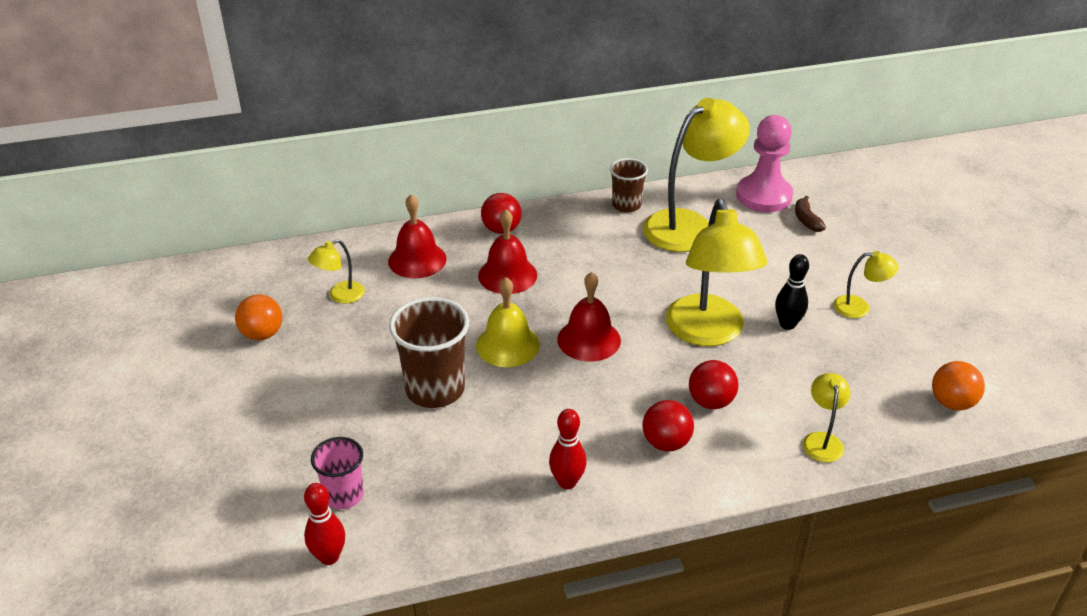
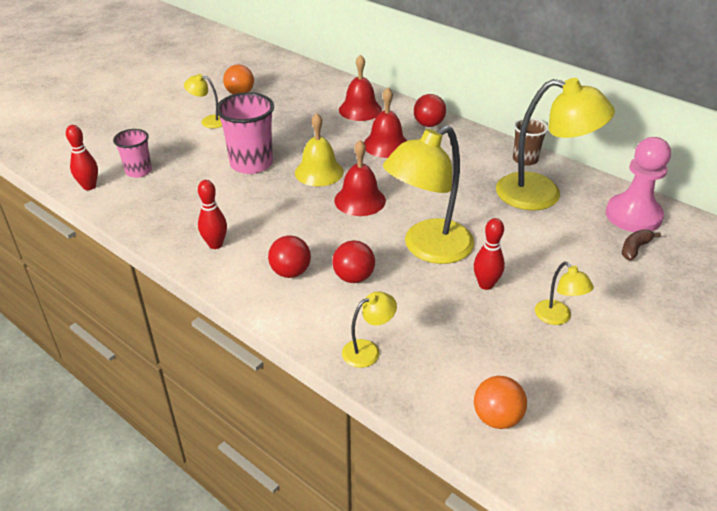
camera: 55 degrees right, 0 degrees up
(340, 296) = (297, 101): yellow lamp -> yellow lamp (208, 121)
(435, 389) = (251, 164): brown cup -> pink cup
(787, 324) = (486, 284): black bowling pin -> red bowling pin

